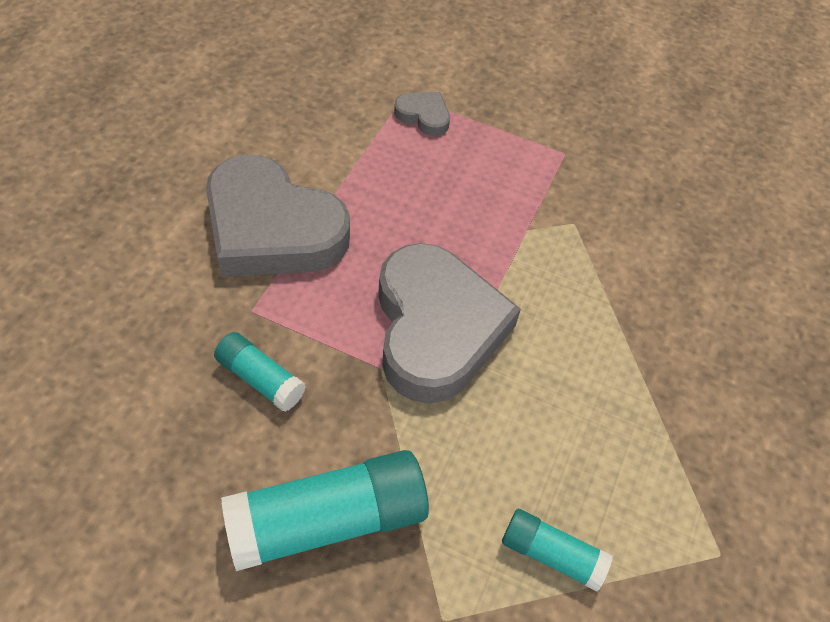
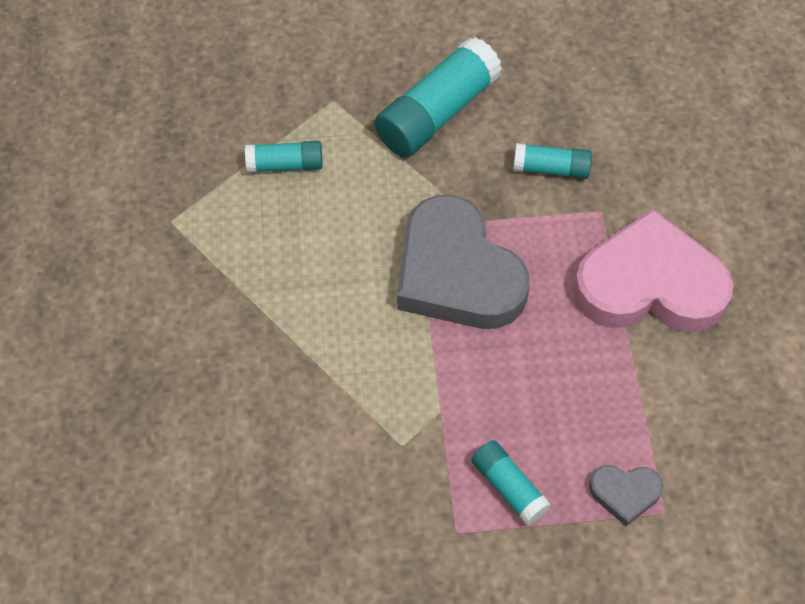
camera: 155 degrees right, 5 degrees up
(272, 228) = (649, 285): grey heart -> pink heart
(507, 158) = (509, 487): none -> turquoise glue stick

